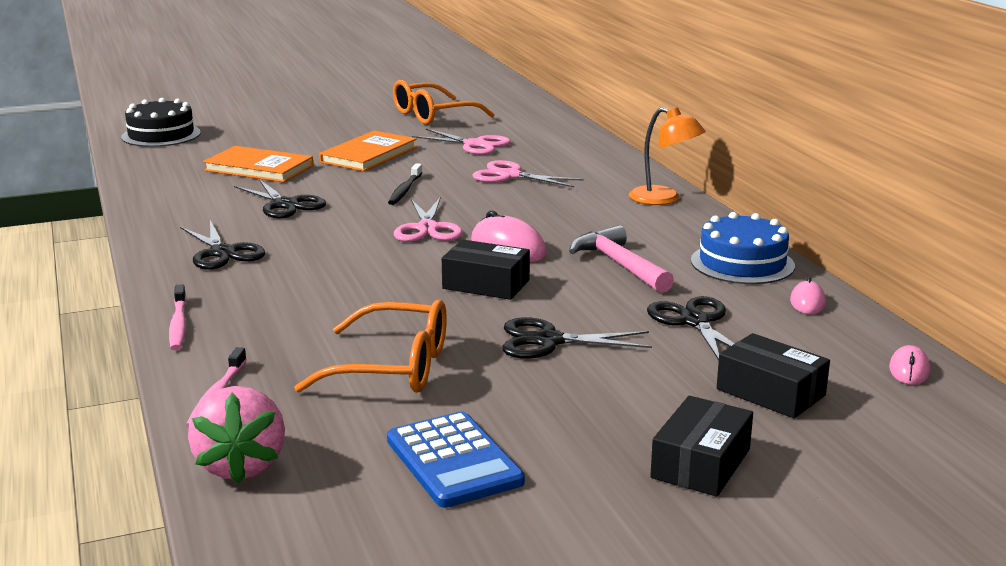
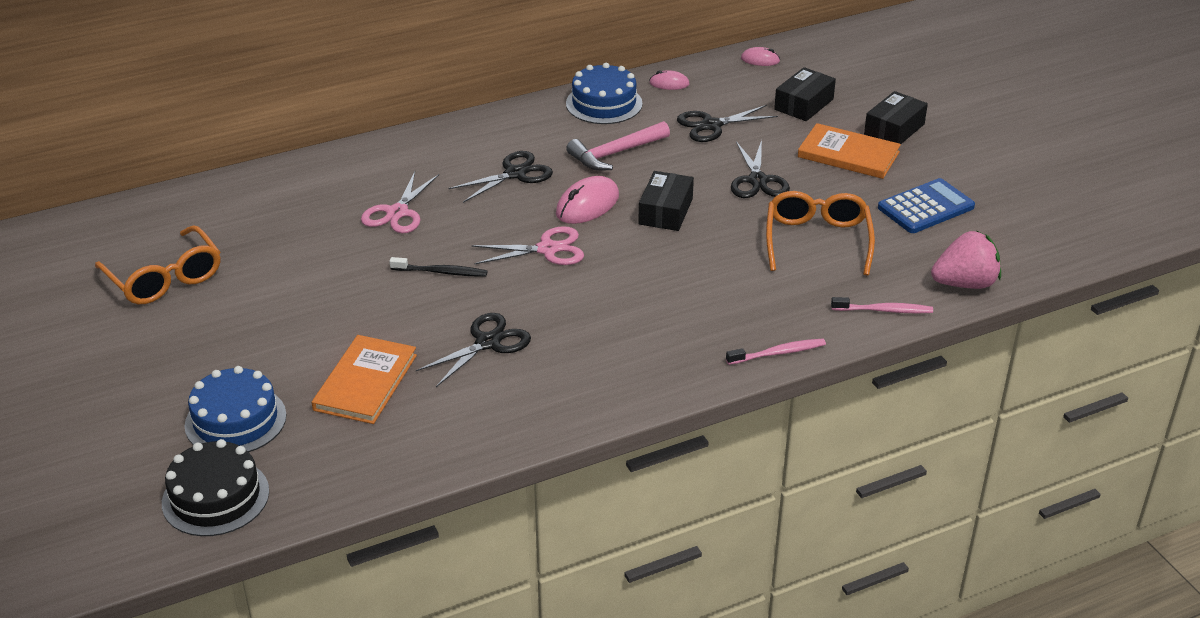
camera: 95 degrees left, 15 degrees up
(222, 253) = (622, 359): black scissors -> black scissors (515, 174)
(241, 137) = (235, 420): none -> blue cake
(369, 155) = (321, 308): orange book -> orange book (848, 154)
(475, 145) = (291, 240): pink scissors -> none
(664, 199) = (463, 132): orange lamp -> none
(701, 463) = (894, 129): black box -> black box turned 75 degrees counterclockwise

